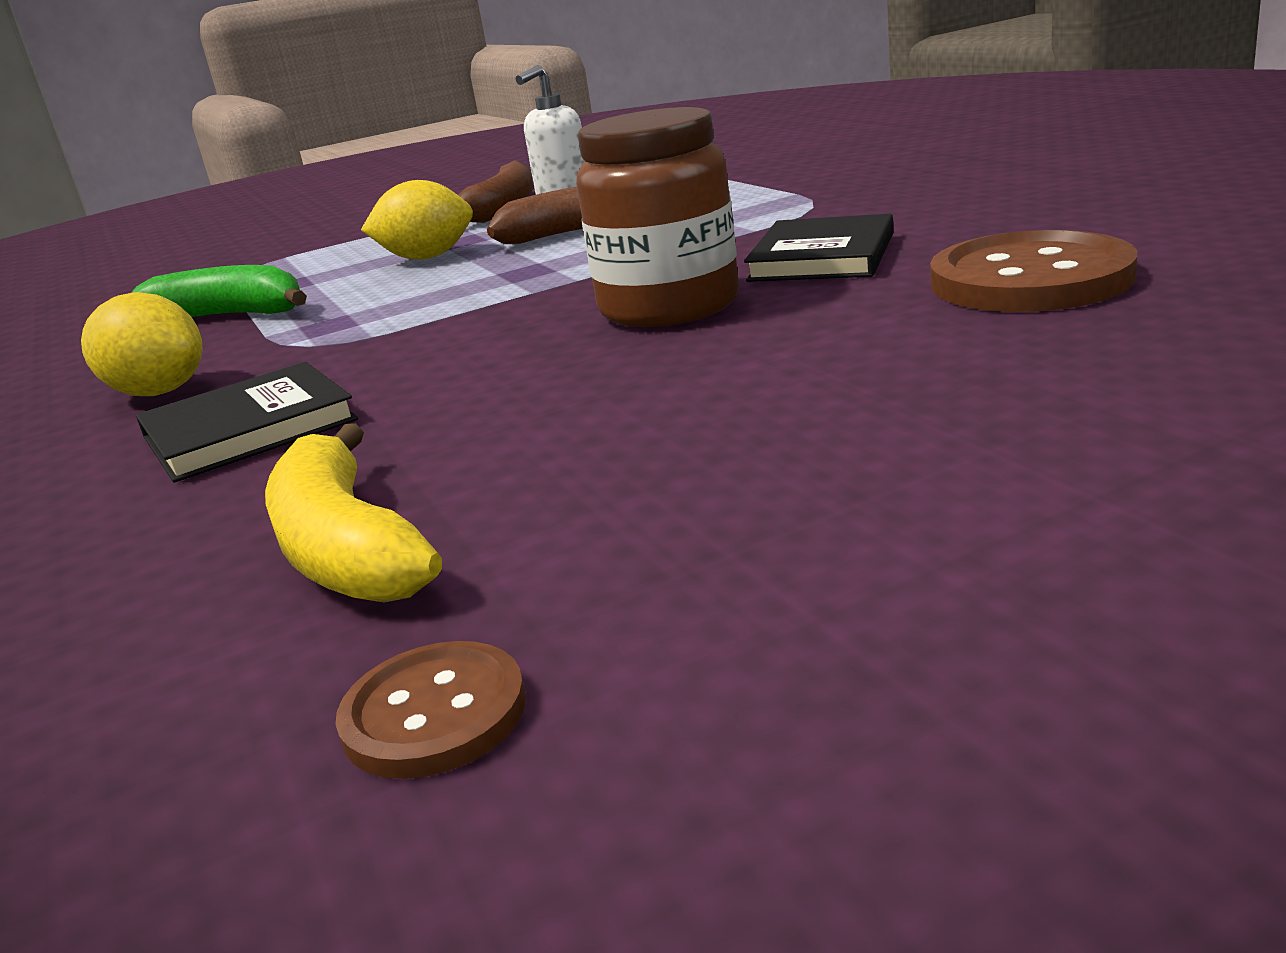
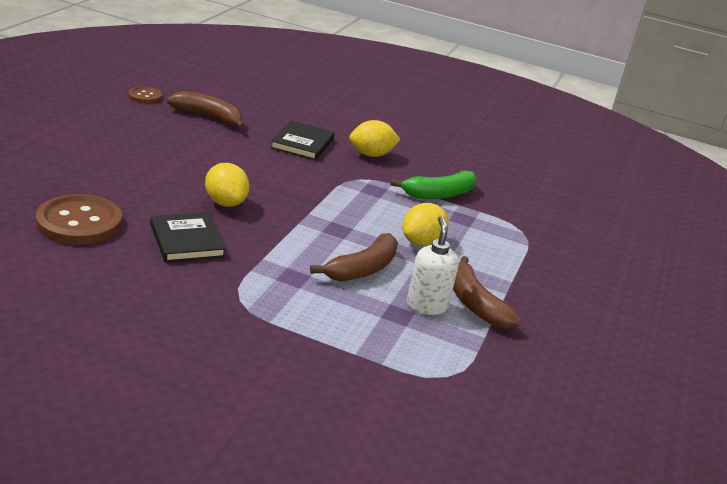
camera: 130 degrees right, 5 degrees up
(347, 548) = (208, 117): yellow banana -> brown banana
(669, 307) = (225, 203): brown jar -> yellow lemon

